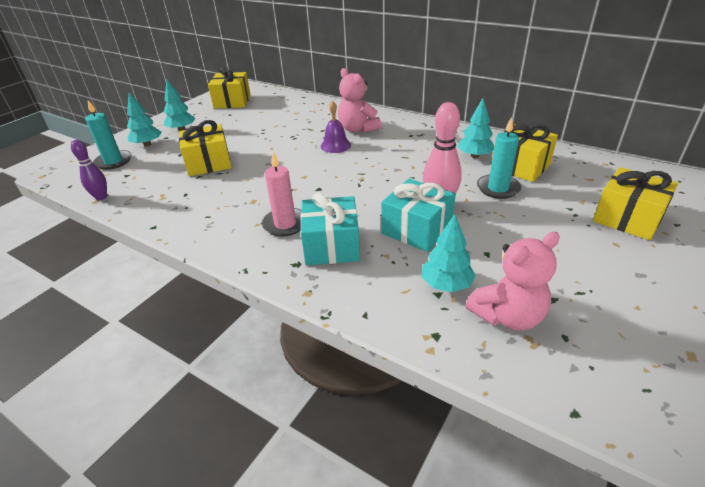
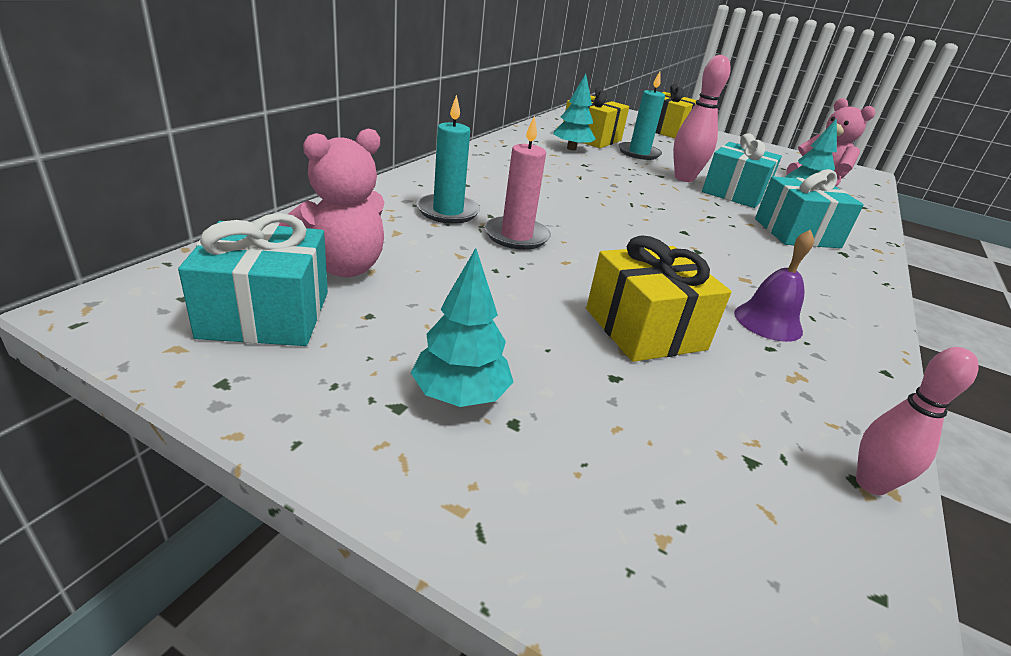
camera: 100 degrees left, 5 degrees down
(101, 197) = (870, 484): purple bowling pin -> pink bowling pin
(113, 161) = (695, 519): turquoise candle -> turquoise candle (448, 212)
(147, 144) = (565, 457): turquoise tree -> none
(232, 101) = (266, 314): yellow gift -> turquoise gift
(285, 224) = (780, 256): pink candle -> pink candle (516, 236)
(335, 145) = (551, 211): purple bell -> purple bell (768, 322)
(357, 129) = (490, 191): pink teddy bear -> pink teddy bear (341, 268)

